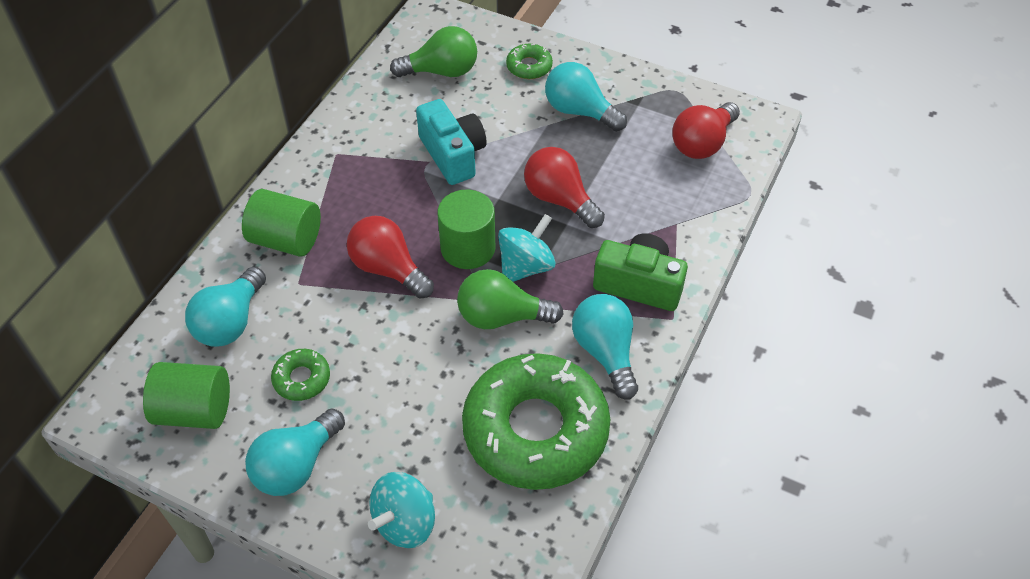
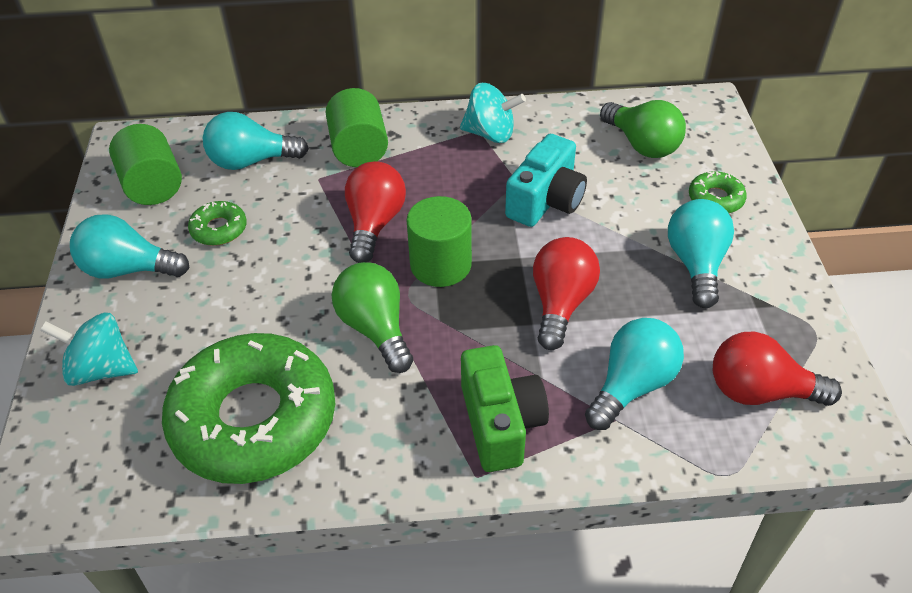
camera: 60 degrees right, 5 degrees down
(526, 266) = (451, 317): turquoise spinning top -> turquoise spinning top (490, 134)
(605, 352) = (387, 434): turquoise light bulb -> turquoise light bulb (632, 385)

